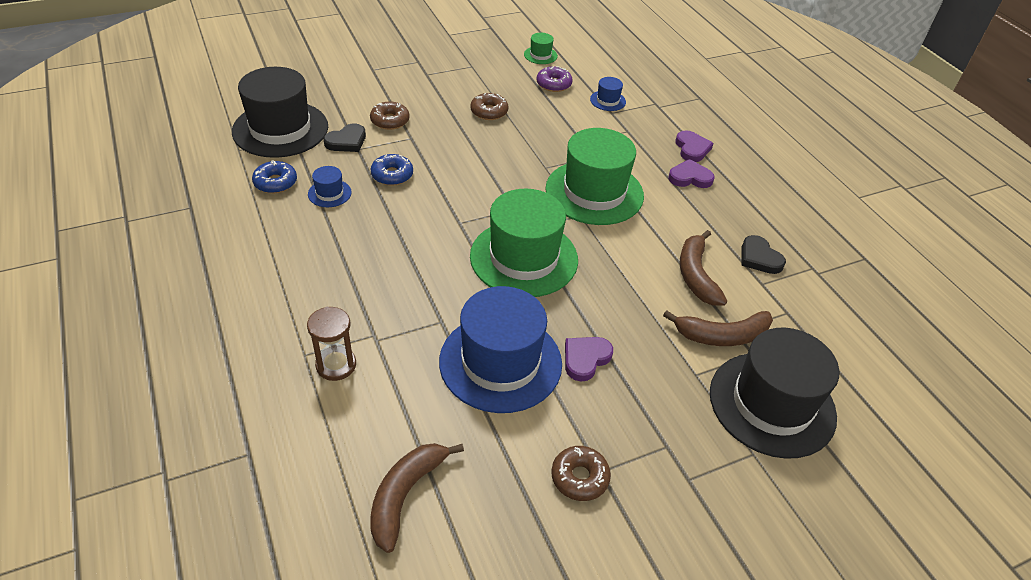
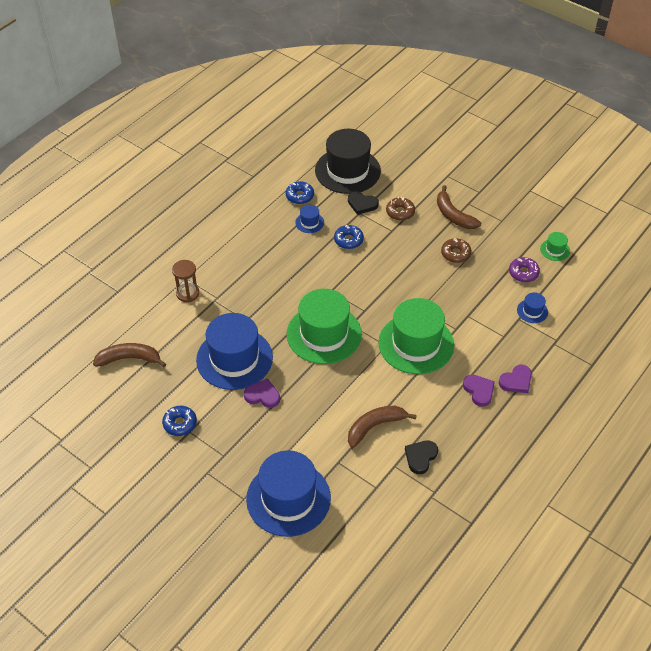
camera: 65 degrees right, 5 degrees up
(579, 477) = (180, 423): brown donut -> blue donut
(722, 336) = (328, 457): brown banana -> brown banana (453, 215)
(772, 404) = (288, 498): black hat -> blue hat

